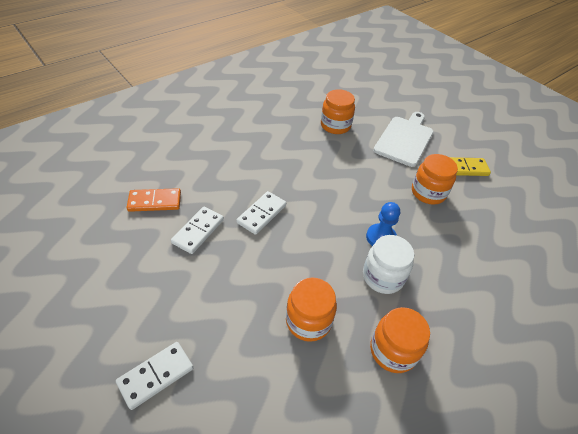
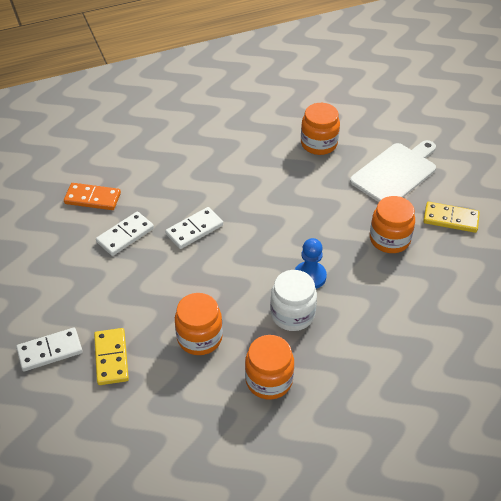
camera: 20 degrees right, 0 degrees up
(226, 366) = (111, 358): none -> yellow domino

